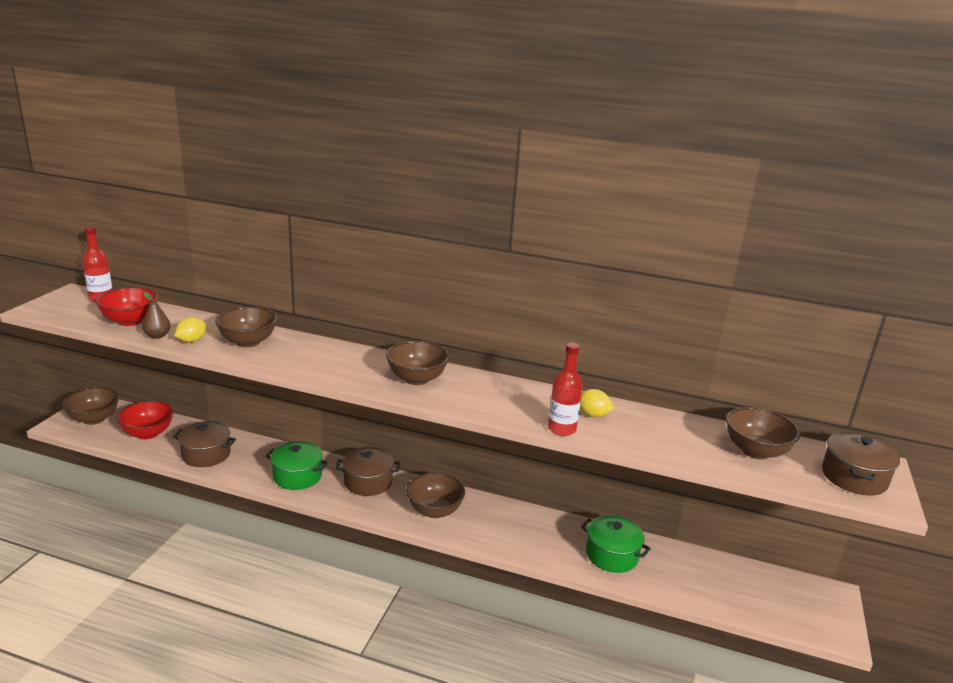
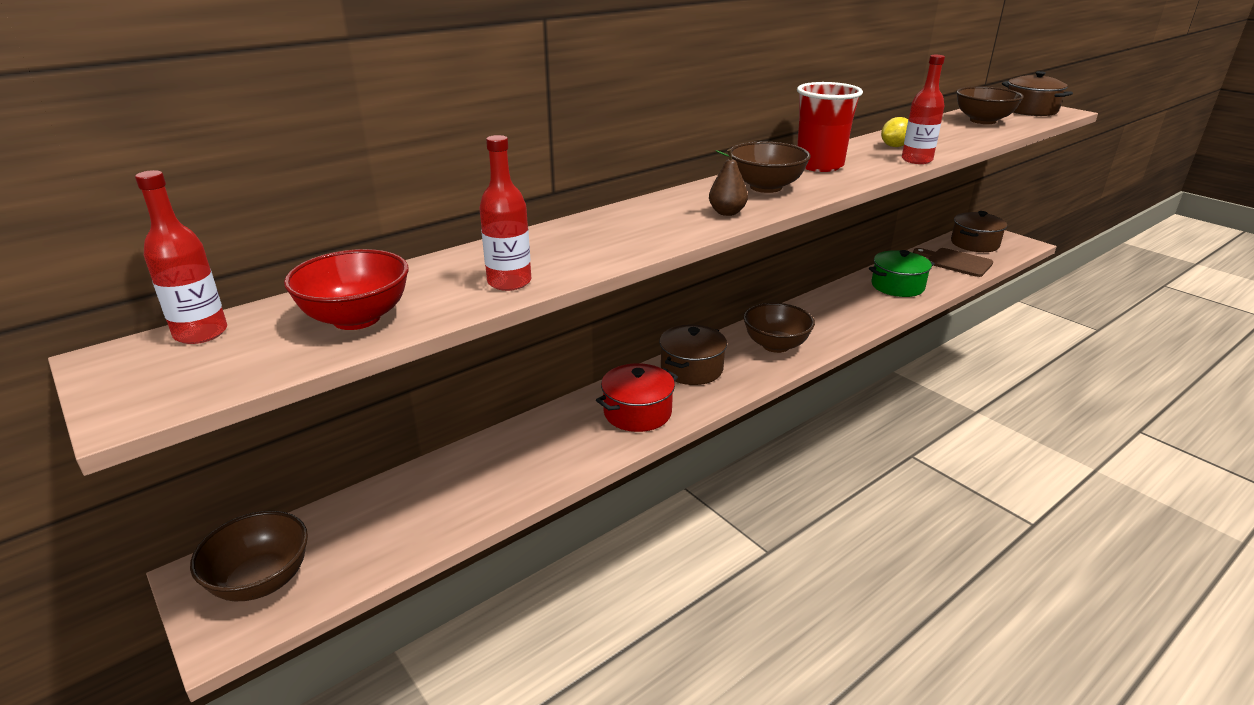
camera: 55 degrees left, 5 degrees up
(148, 433) = (388, 523): red bowl -> none
(157, 336) = (454, 304): brown pear -> brown pear (727, 213)
(191, 341) = (509, 282): yellow lemon -> red bottle
(206, 454) = (513, 475): brown pot -> brown pot (974, 244)
(248, 342) = (562, 248): brown bowl -> none
(297, 476) = (637, 412): green pot -> red pot
(493, 390) = (819, 165): none -> red cup
(716, 585) = (956, 262): none -> brown cutting board

